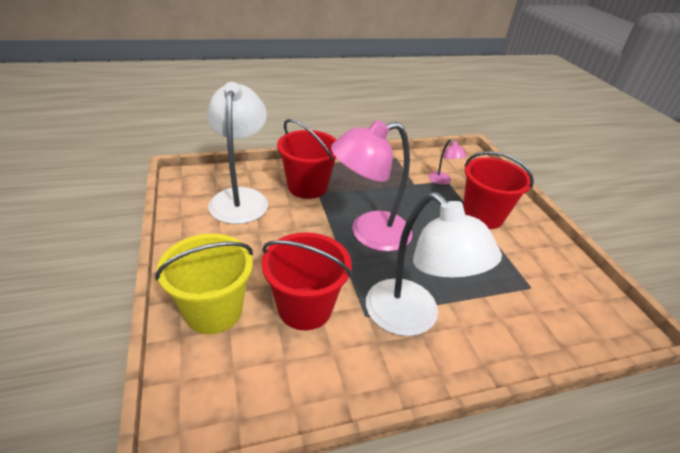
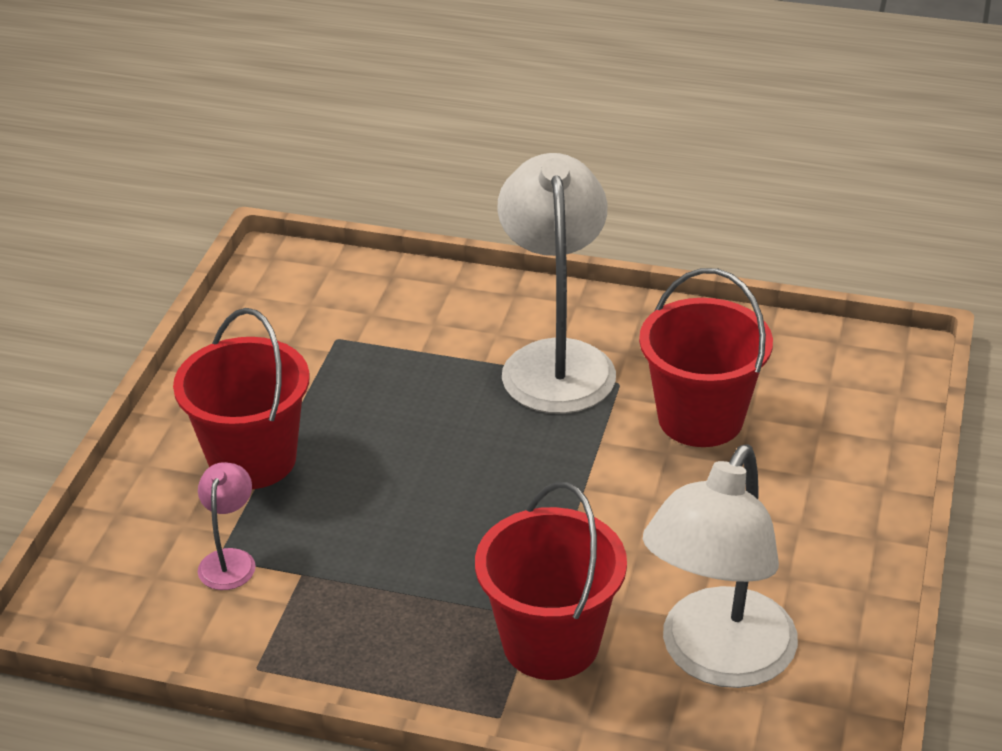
camera: 145 degrees left, 0 degrees up
(214, 311) = (837, 456): yellow bucket -> none
(369, 233) = (508, 495): pink lamp -> none

